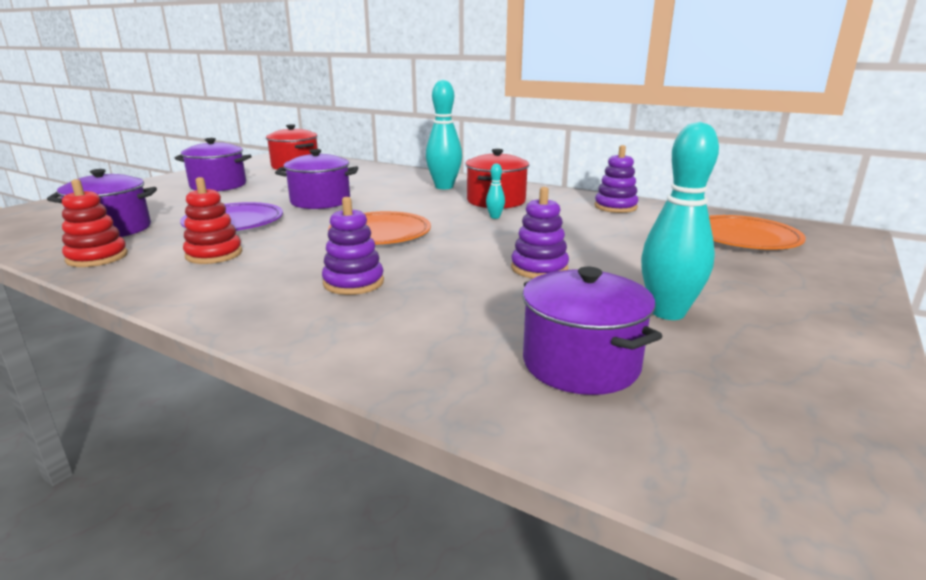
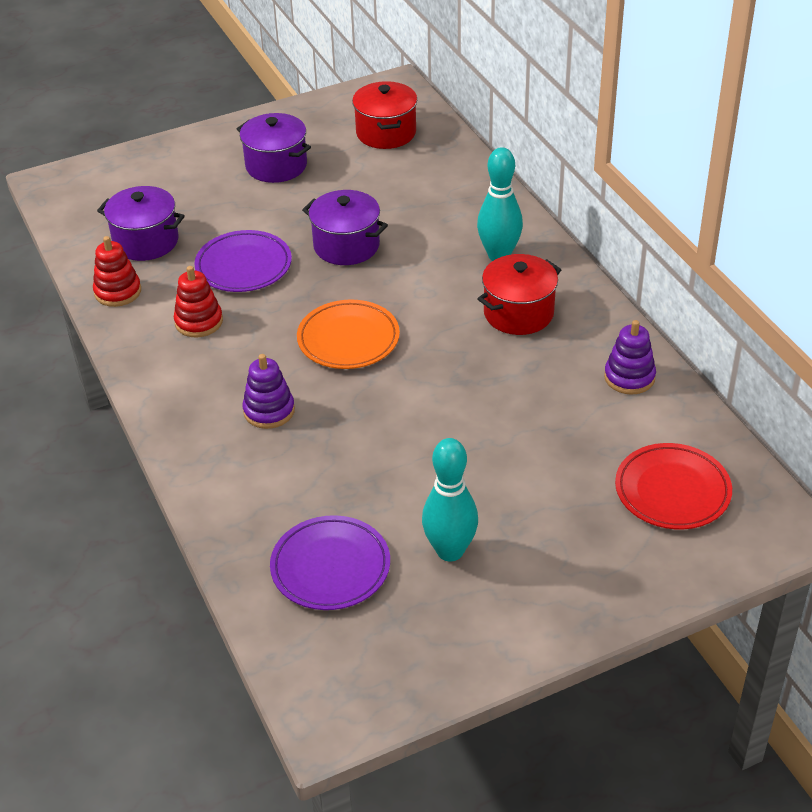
camera: 35 degrees right, 20 degrees up
(495, 217) = (480, 348): turquoise bowling pin -> none
(539, 268) = (423, 453): purple stacking toy -> none
(580, 364) = (330, 567): purple pot -> purple plate
(744, 238) = (672, 491): orange plate -> red plate

